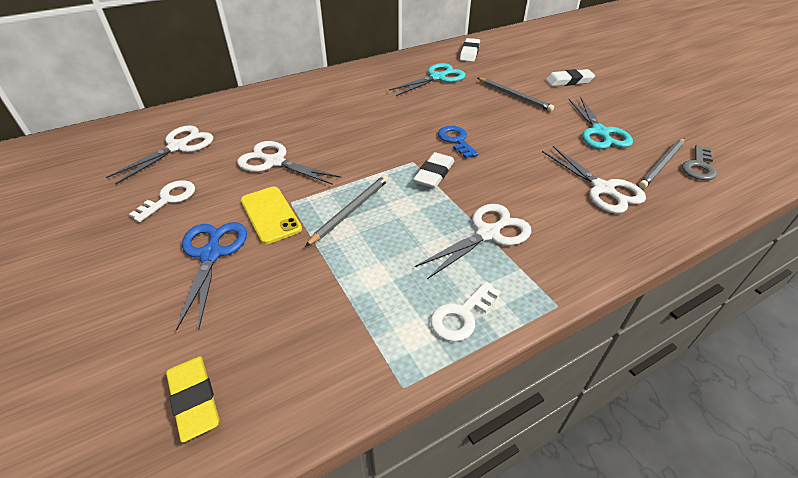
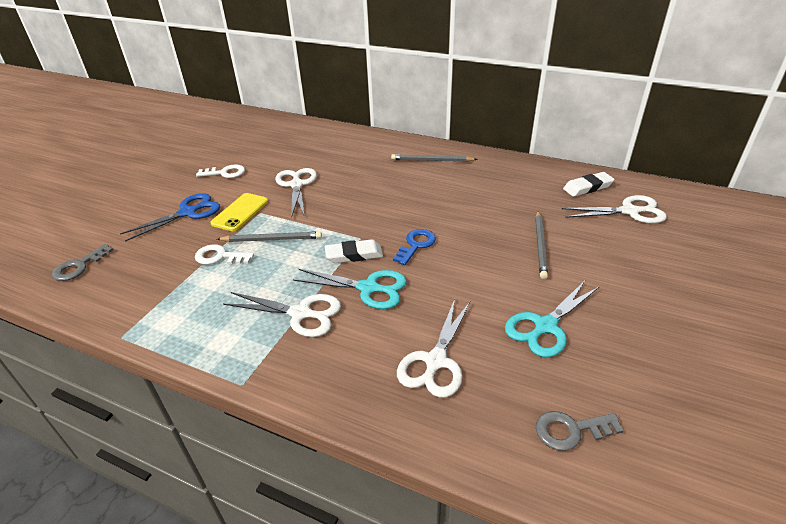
camera: 55 degrees right, 5 degrees down
(178, 147) = (277, 147): white scissors -> white scissors (629, 211)
(194, 399) = (79, 266): yellow eraser -> grey key
(437, 78) = (509, 192): turquoise scissors -> turquoise scissors (368, 288)
(461, 316) = (198, 337): white key -> white key (219, 257)
(569, 81) = (630, 268): white eraser -> none
(662, 164) = (536, 395): grey pencil -> grey pencil (431, 160)

